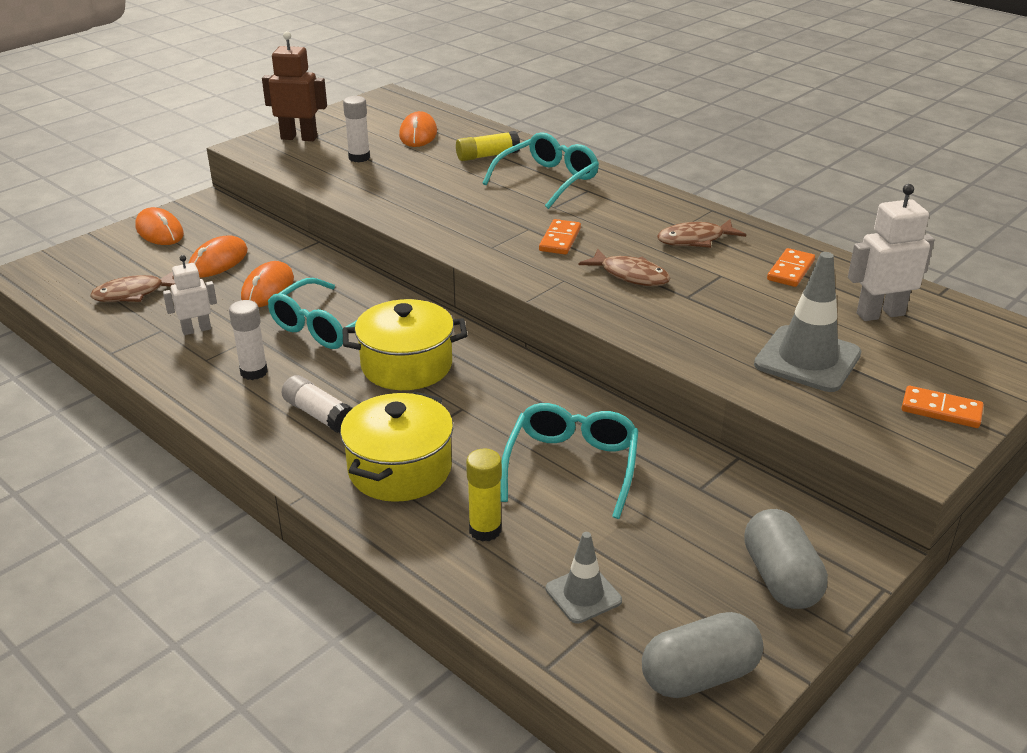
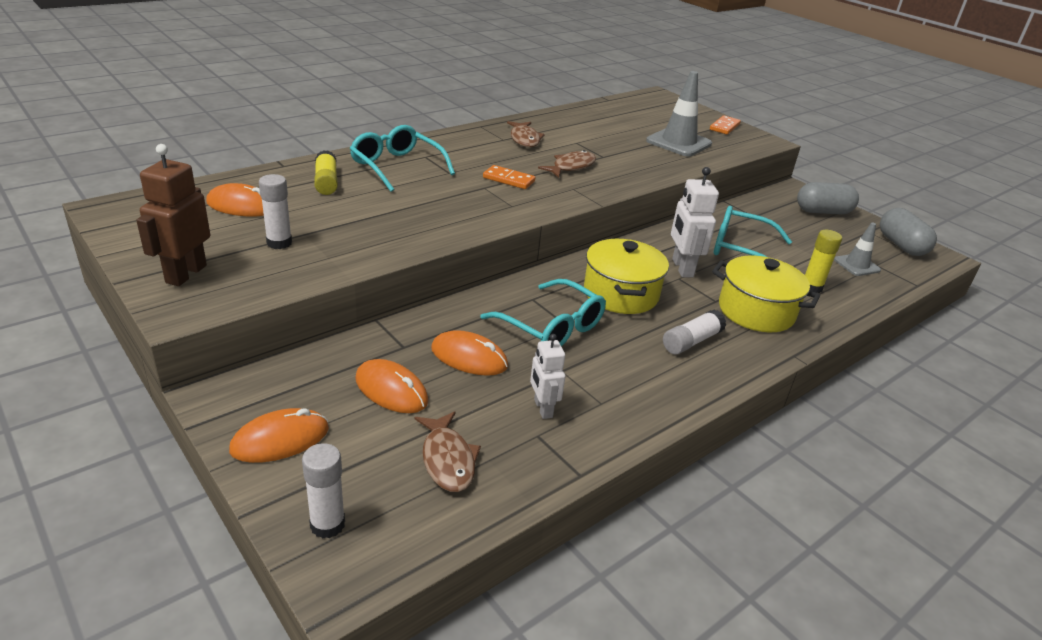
camera: 85 degrees left, 0 degrees up
(254, 372) = (626, 373): white glue stick -> white glue stick (327, 524)
(790, 270) = (574, 124): orange domino -> none
(880, 314) = (629, 116): white robot -> white robot (682, 268)

